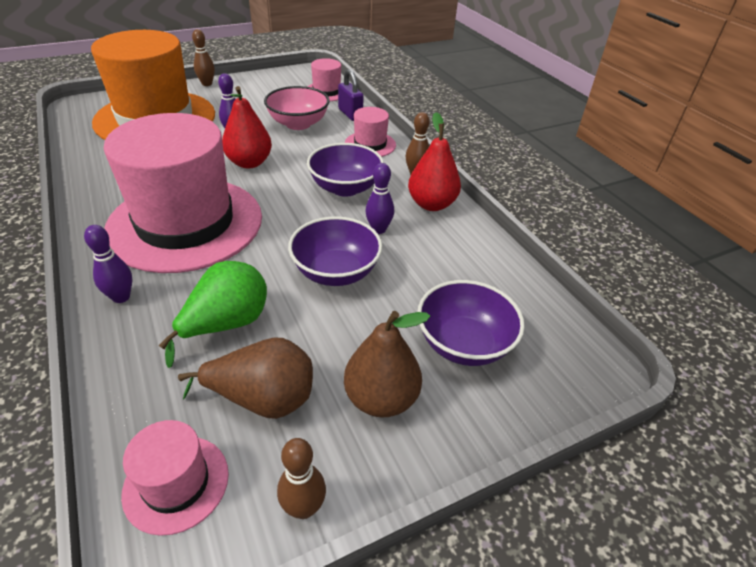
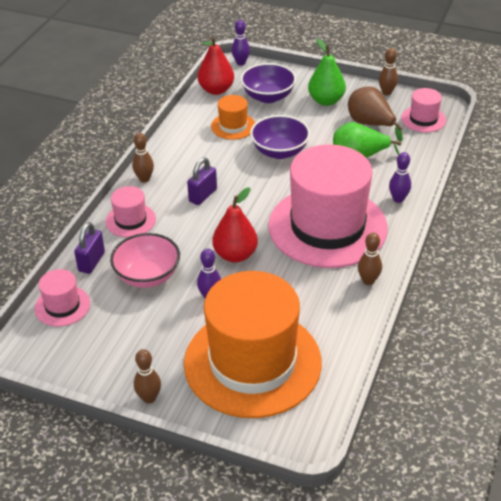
camera: 130 degrees left, 0 degrees up
(98, 200) = (368, 281): none -> brown bowling pin
(345, 188) = (203, 195): purple bowl -> purple padlock
(378, 229) = (225, 159): purple bowling pin -> purple bowling pin (241, 63)
(381, 398) = (326, 101): brown pear -> green pear
(432, 204) = (172, 155): red pear -> red pear (216, 90)
(432, 270) = (233, 126): none -> orange hat

